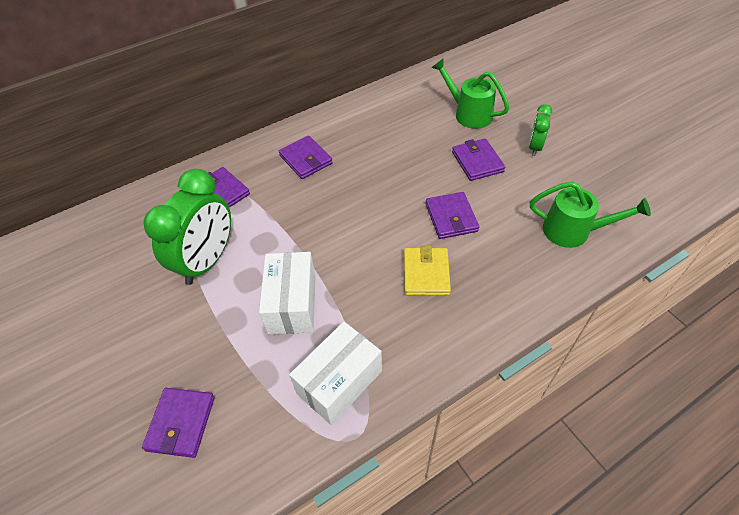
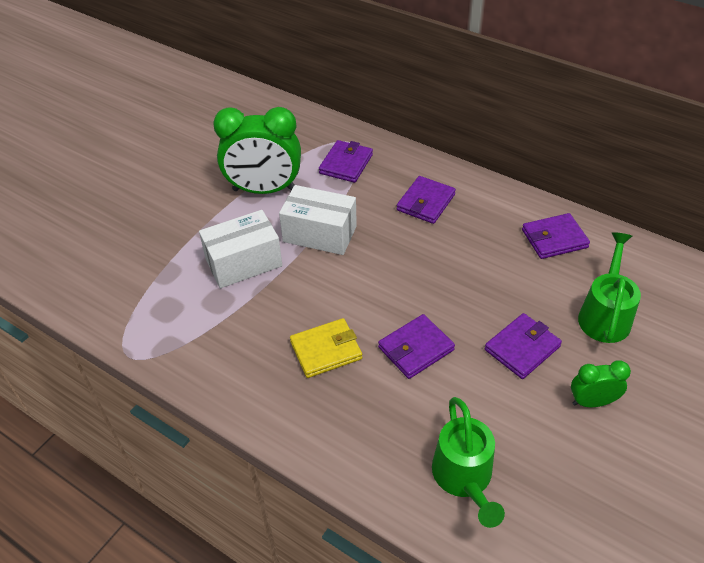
camera: 65 degrees right, 5 degrees down
(181, 423) = (108, 243): purple wallet -> purple wallet (554, 239)
(339, 382) = (176, 325): white box -> white box (319, 234)

